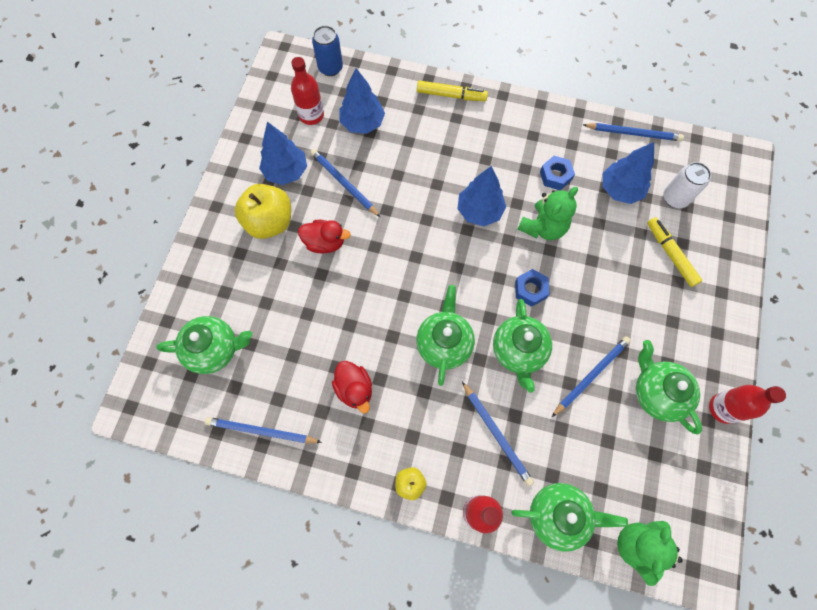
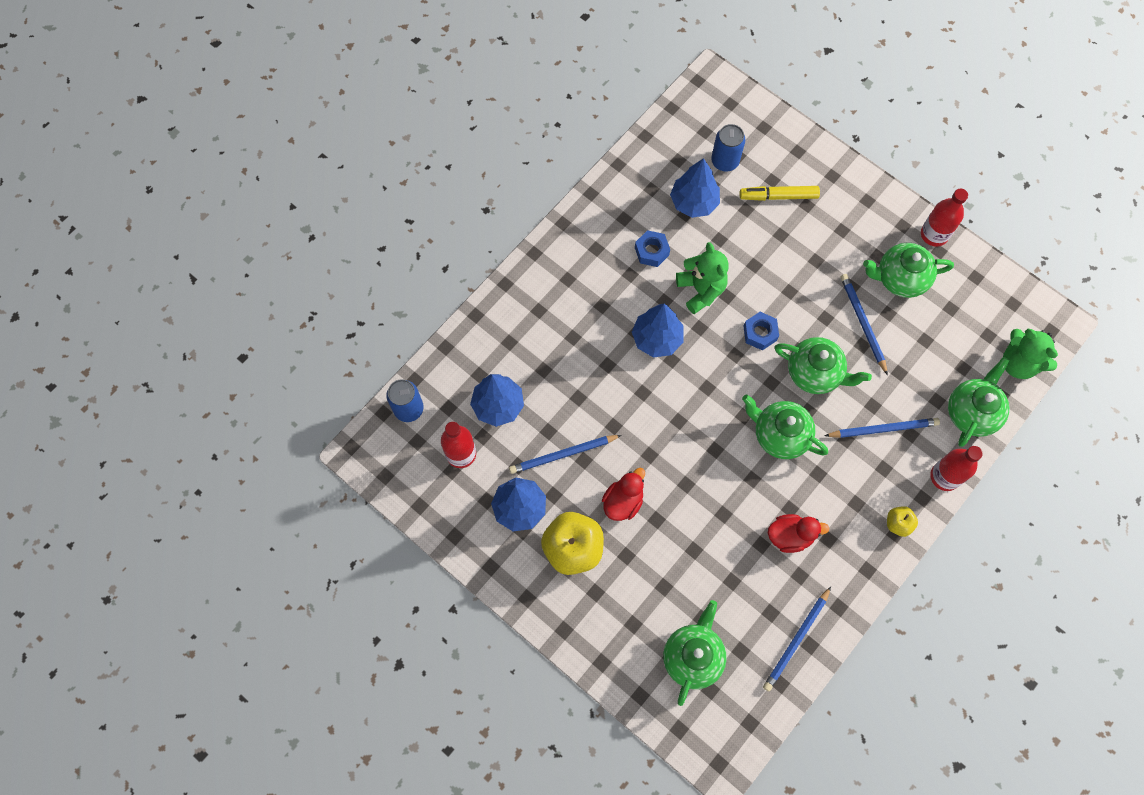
camera: 65 degrees left, 0 degrees up
(451, 95) = (509, 302): yellow marker -> none
(633, 133) = (639, 158): blue pencil -> none
(675, 198) = (725, 161): white can -> blue can

